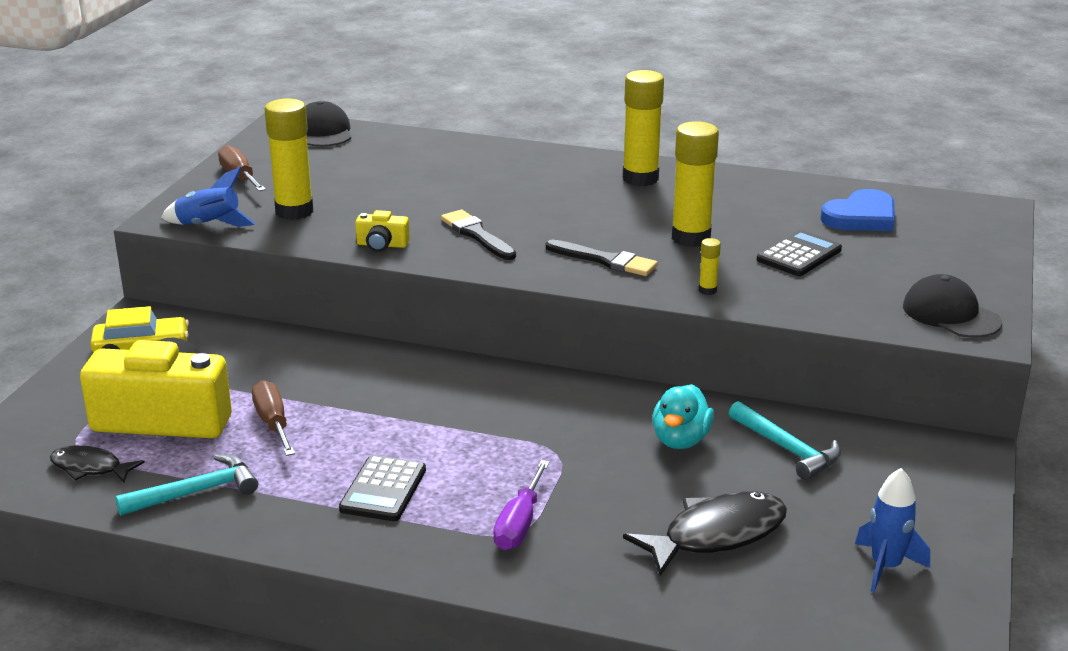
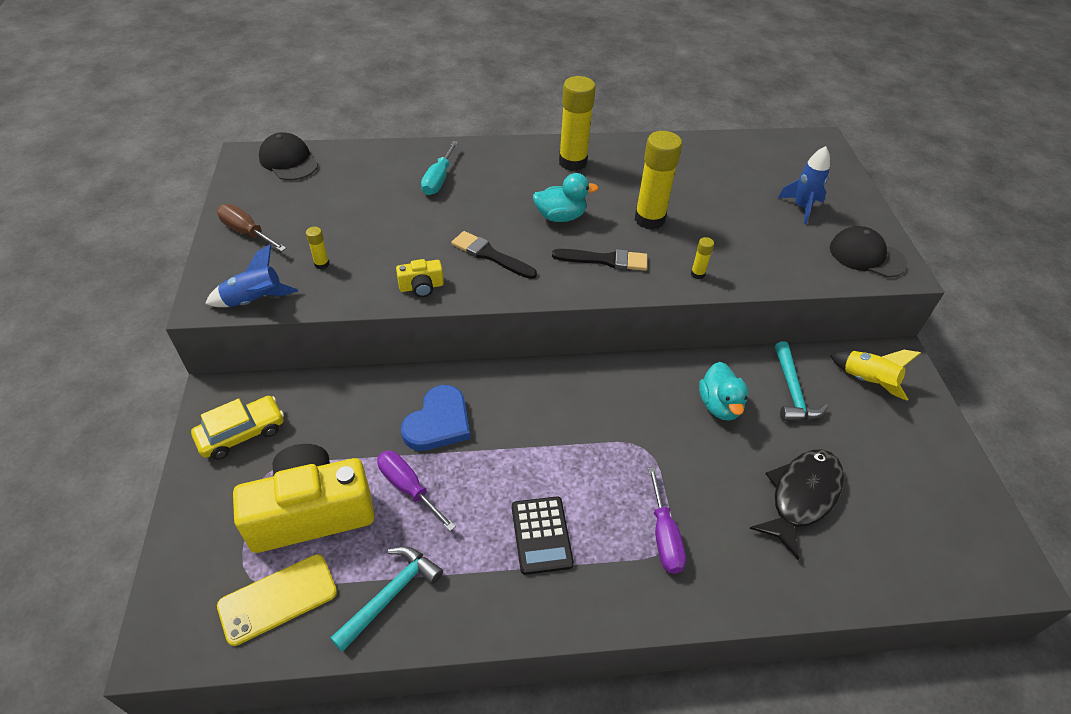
camera: 25 degrees left, 20 degrees up
(90, 468) = (278, 599): black fish -> yellow phone
(273, 423) = (408, 488): brown screwdriver -> purple screwdriver
(294, 211) = (322, 264): yellow glue stick -> yellow glue stick, size x0.43
(471, 169) = (438, 180): none -> turquoise screwdriver
(584, 219) = (560, 216): none -> turquoise duck
(787, 449) = (792, 391): turquoise hammer -> turquoise hammer turned 60 degrees clockwise
(799, 255) = (733, 219): black calculator -> none
(861, 217) = (746, 169): blue heart -> blue heart (438, 422)
(885, 566) = (921, 488): blue rocket -> blue rocket (801, 207)
(900, 462) = (867, 381): none -> yellow rocket

